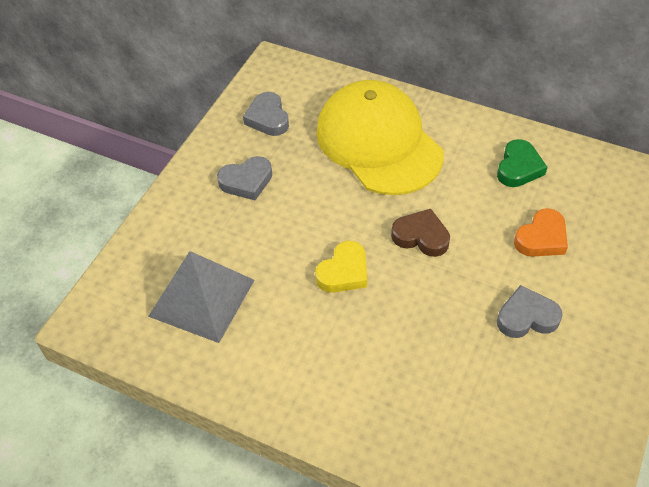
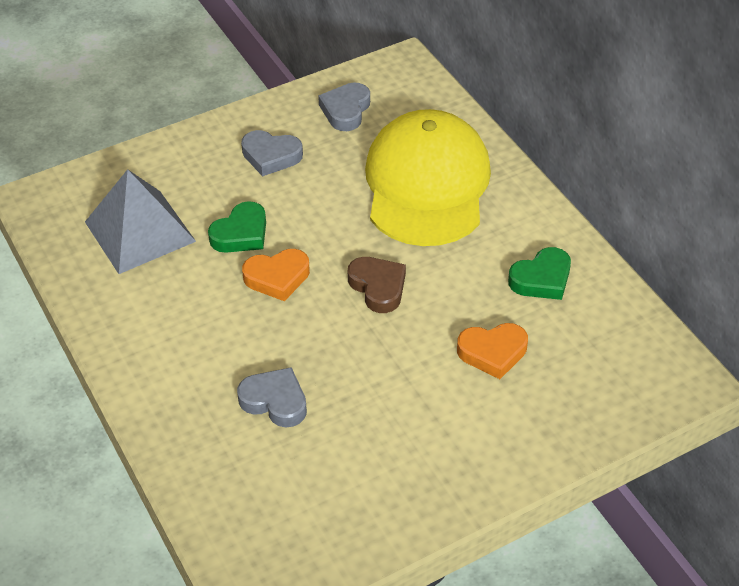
camera: 35 degrees right, 5 degrees down
(283, 254) = (241, 233): none -> green heart
(344, 272) = (277, 277): yellow heart -> orange heart
(526, 317) = (401, 409): grey heart -> grey heart (275, 401)

